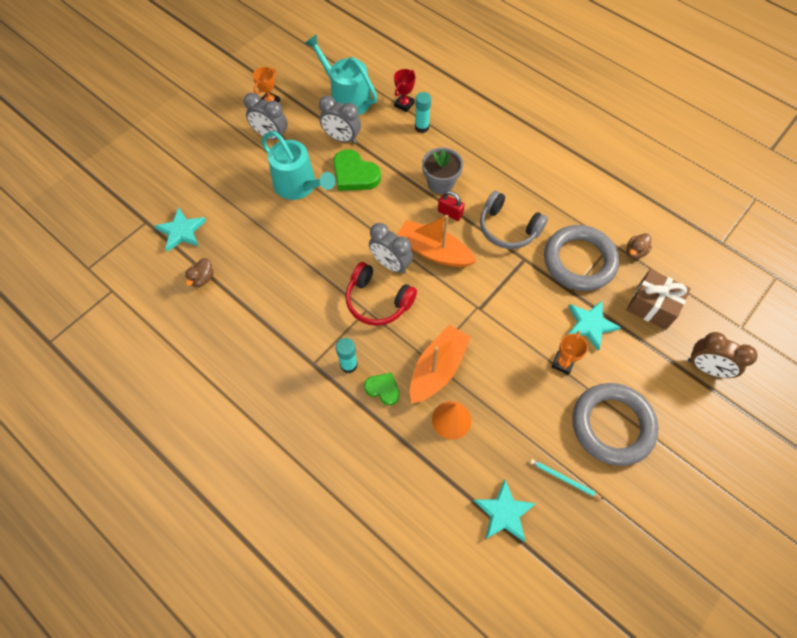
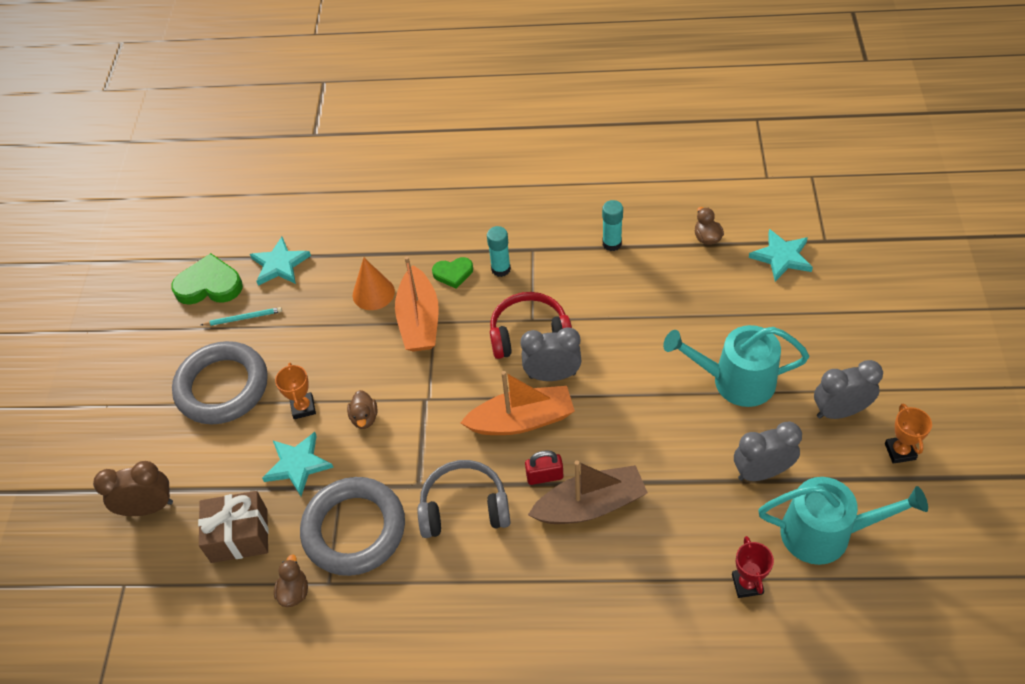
camera: 145 degrees right, 10 degrees down
(354, 174) = (695, 440): green heart -> green heart (209, 285)
(422, 127) = (689, 566): turquoise glue stick -> turquoise glue stick (612, 244)
(440, 183) = (590, 505): grey flower pot -> brown boat
(527, 324) = (364, 418): none -> brown duck

